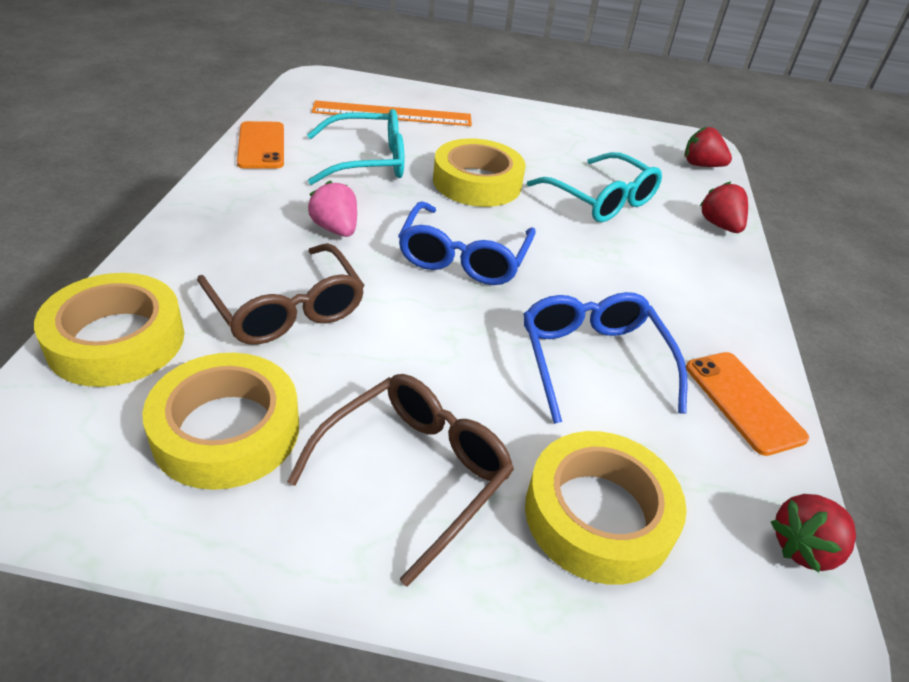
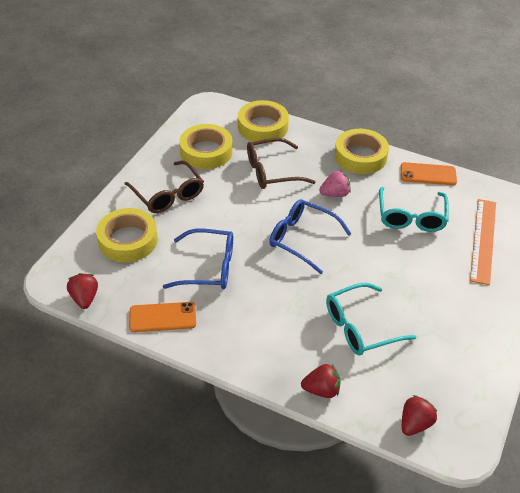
camera: 110 degrees right, 5 degrees up
(477, 182) = (384, 264): yellow tape -> yellow tape (360, 156)

